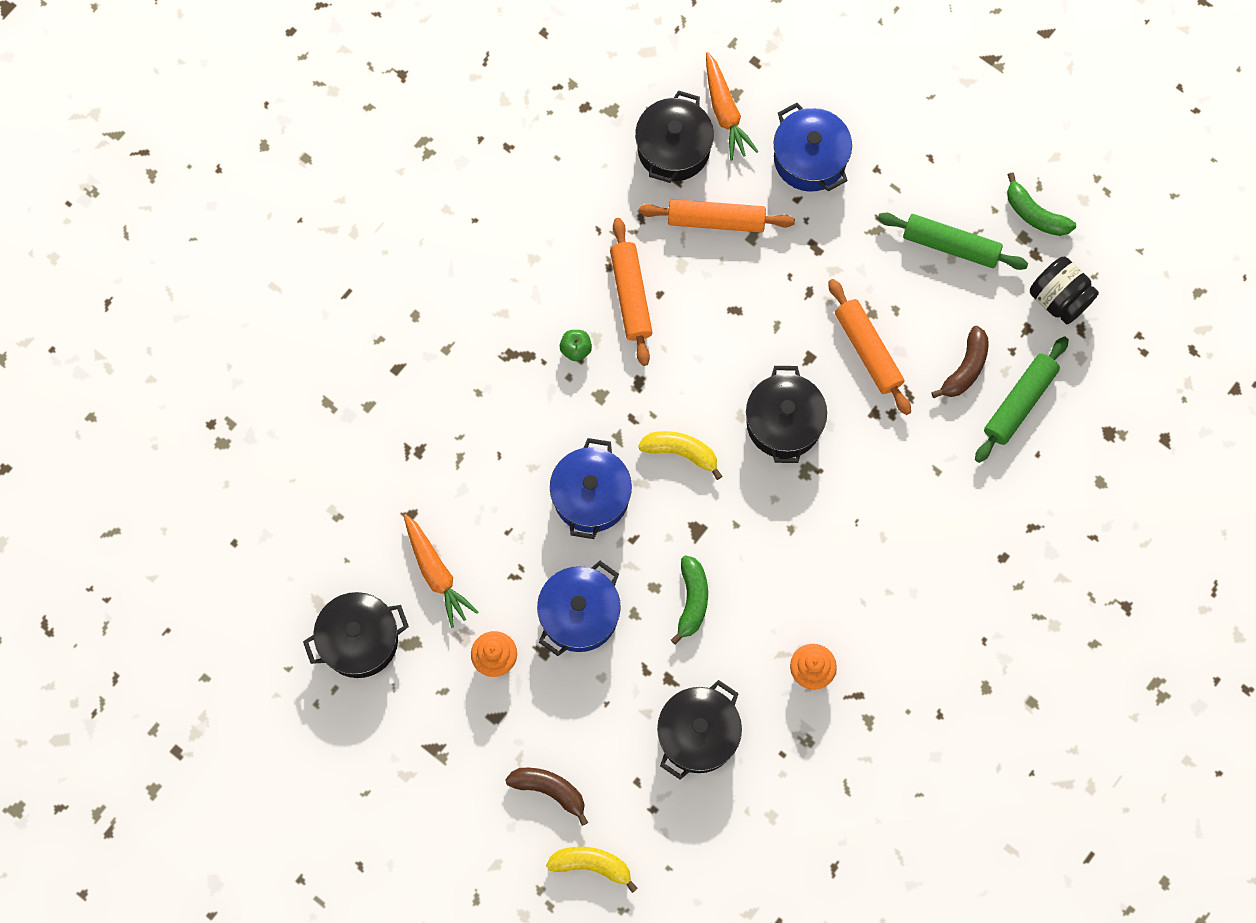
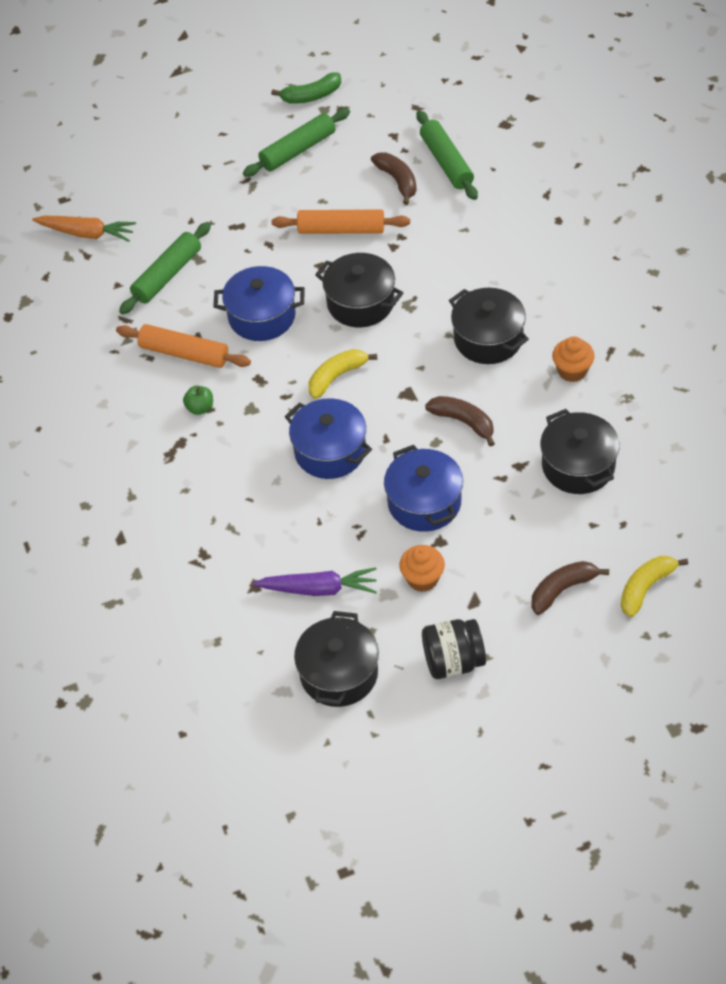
camera: 55 degrees left, 20 degrees down
(436, 573) = (319, 589): orange carrot -> purple carrot
(673, 149) = (89, 276): black pot -> black pot (488, 339)
(692, 600) = (463, 422): green banana -> brown banana
(716, 220) = (167, 275): orange rolling pin -> green rolling pin
(810, 159) = (166, 200): blue pot -> blue pot (262, 316)
(1059, 299) = (384, 109): black jar -> black jar (453, 661)

